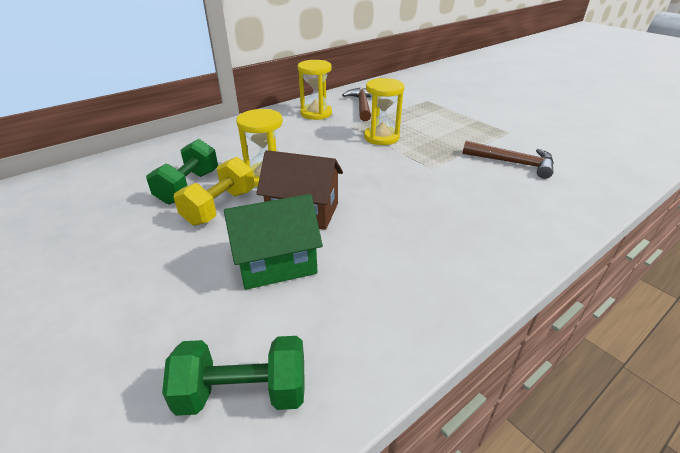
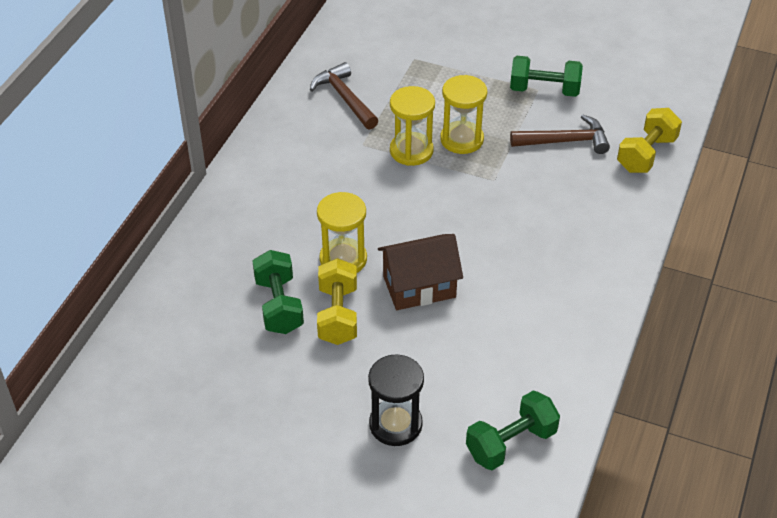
camera: 30 degrees left, 10 degrees up
(158, 310) = (395, 424): none -> black hourglass
(276, 263) = (445, 347): green house -> none
(316, 113) = (301, 135): yellow hourglass -> yellow hourglass (462, 139)
(514, 133) = (544, 90): none -> green dumbbell
(590, 190) = (646, 154): none -> yellow dumbbell

